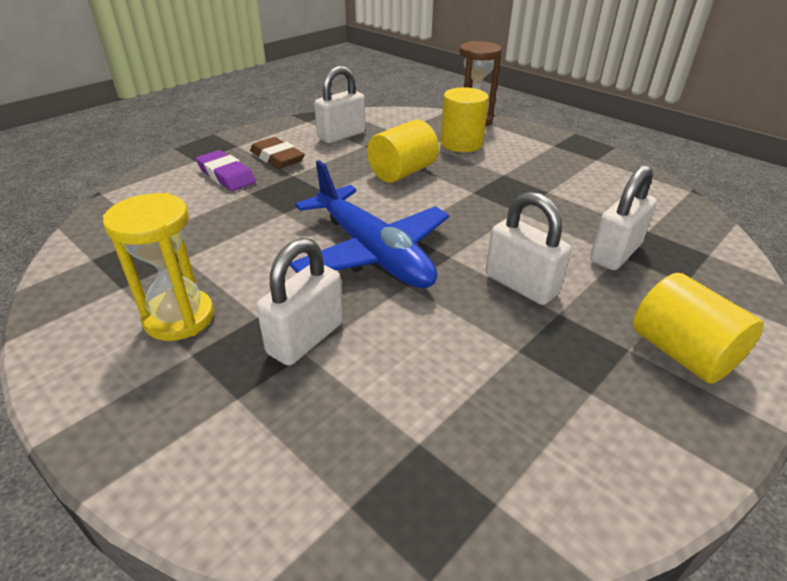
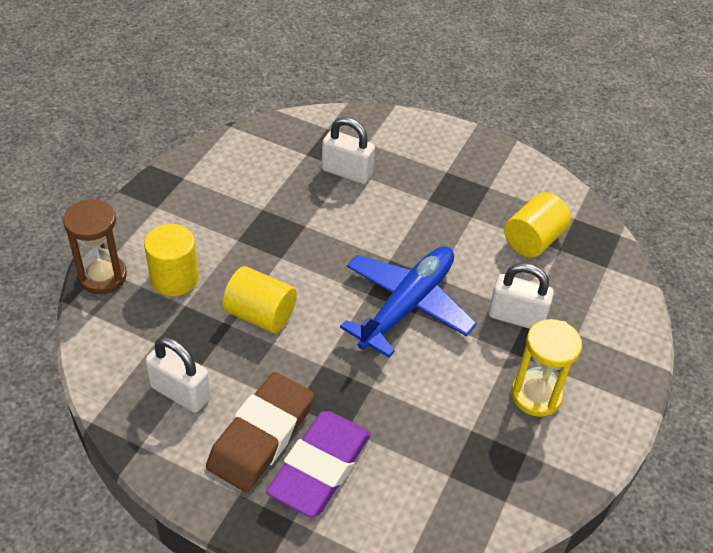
camera: 110 degrees left, 10 degrees up
(226, 175) = (320, 467): purple eraser -> purple eraser, size x1.59
(277, 158) = (261, 436): brown eraser -> brown eraser, size x1.59
(521, 285) = (408, 218): white padlock -> none
(681, 353) = (439, 151): yellow cylinder -> yellow cylinder (533, 240)

